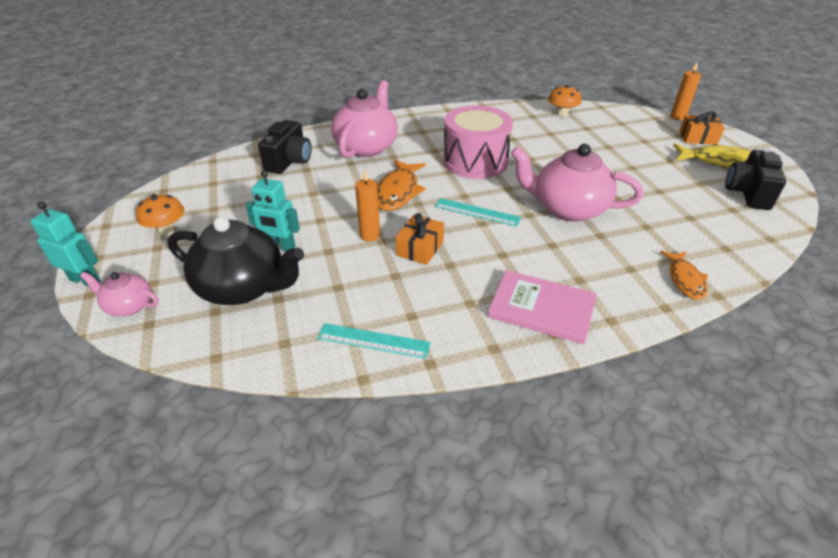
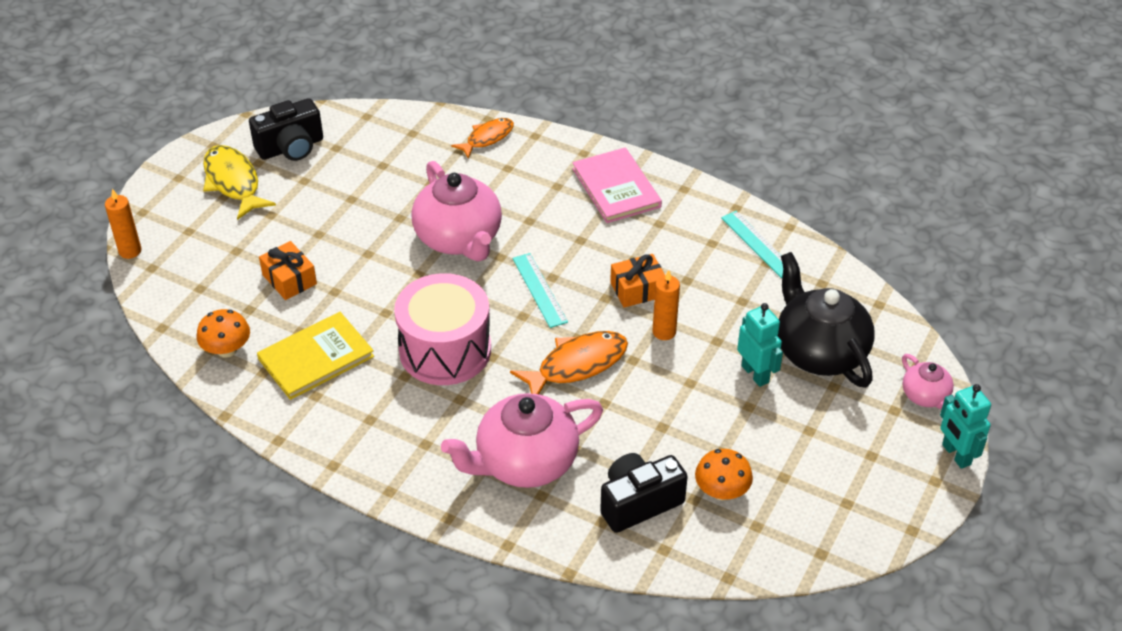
camera: 135 degrees left, 5 degrees up
(167, 230) = (850, 475): orange mushroom -> orange mushroom (721, 491)
(523, 130) = (316, 358): none -> yellow book
(698, 138) = (182, 216): orange gift -> orange gift (289, 279)

